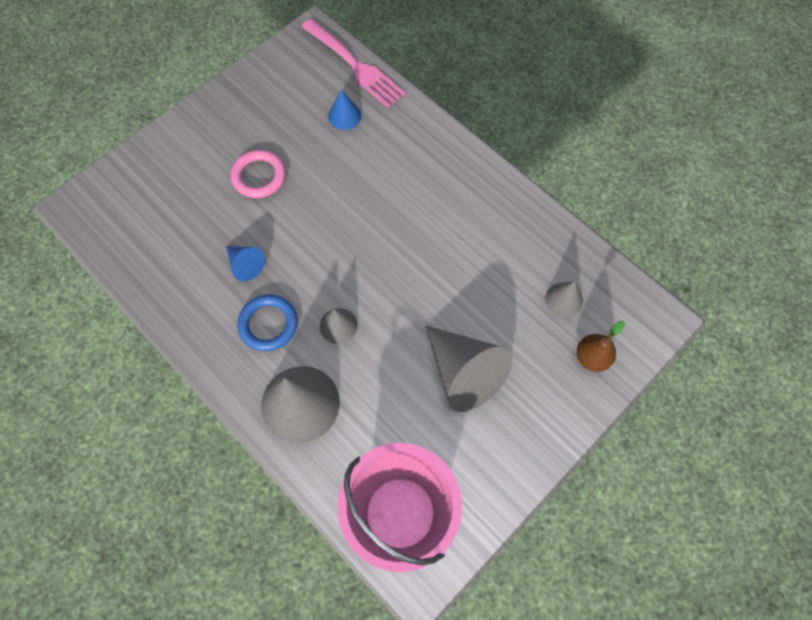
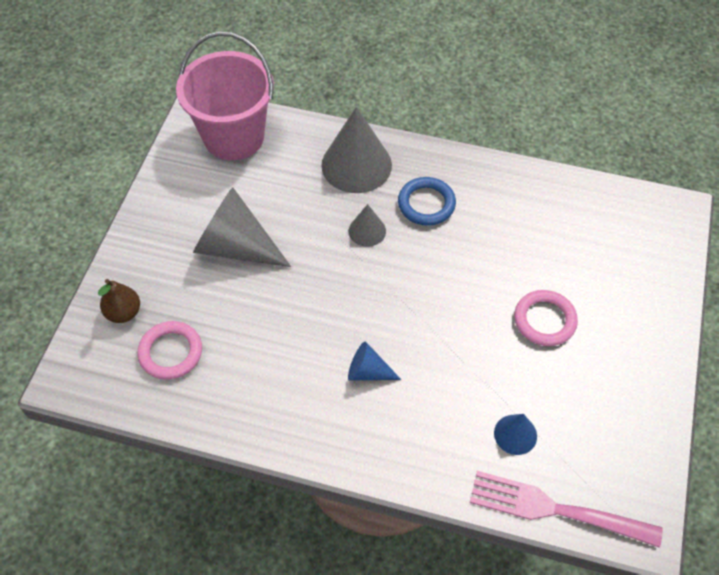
camera: 150 degrees right, 10 degrees down
(245, 265) = (485, 237): blue cone -> blue cone (368, 372)
(564, 299) = (171, 352): grey cone -> pink ring

